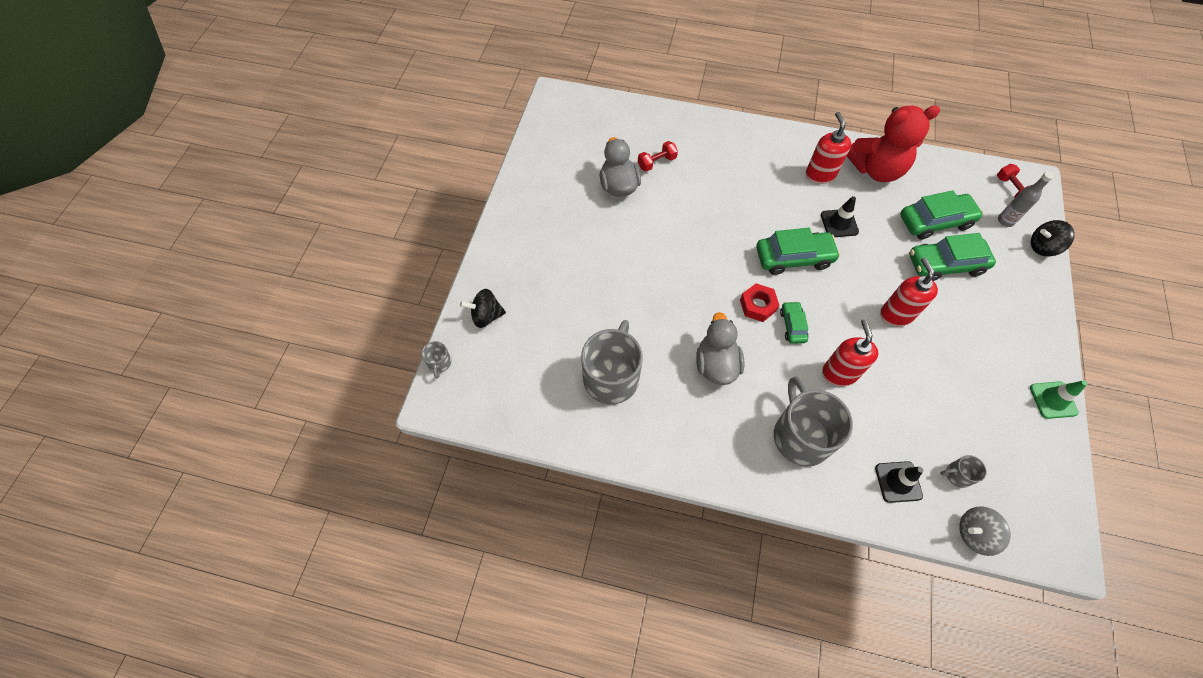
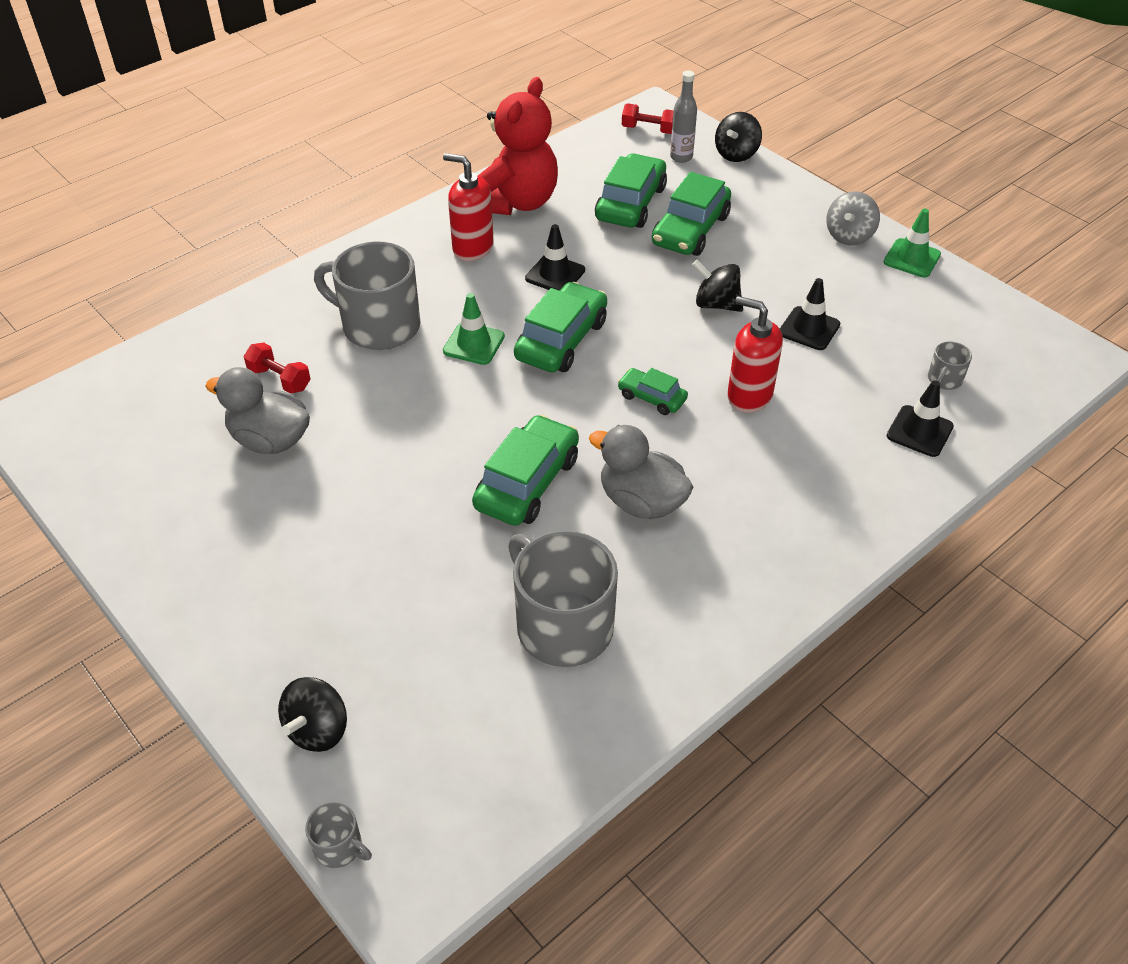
camera: 55 degrees left, 15 degrees down
(656, 162) = (279, 379): red dumbbell -> red dumbbell turned 60 degrees counterclockwise
(684, 305) = (527, 482): none -> green car
(753, 222) = (474, 344): none -> green traffic cone
(758, 305) = (595, 412): red nut -> none
(801, 435) = (802, 479): grey mug -> grey mug (379, 326)
(896, 314) = (716, 304): red soap dispenser -> black spinning top
(925, 374) = (809, 329): none -> black traffic cone
(974, 534) = (1018, 409): grey spinning top -> grey spinning top (849, 236)

